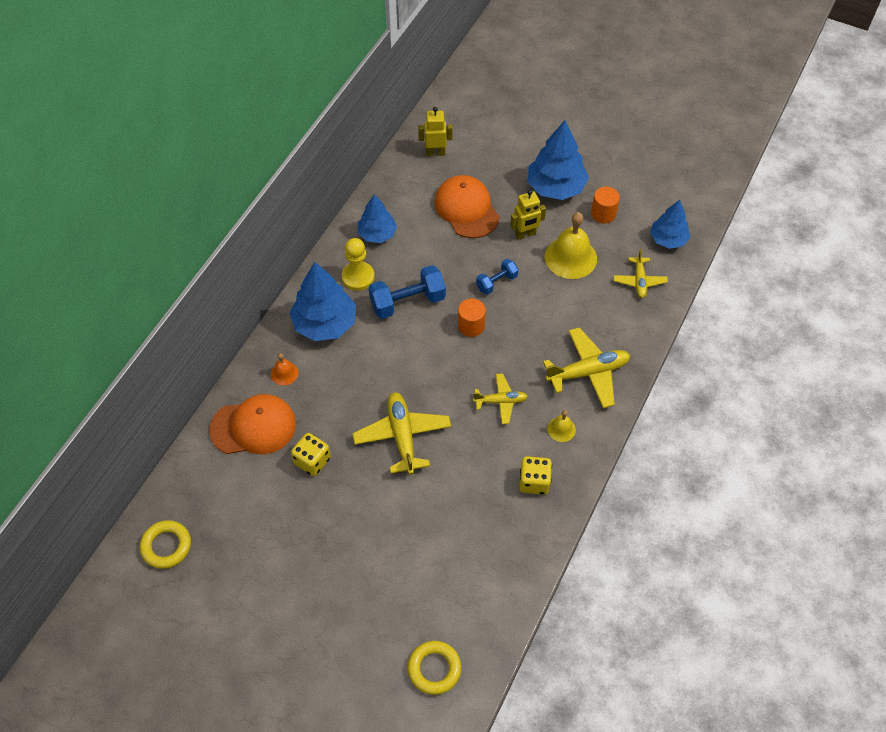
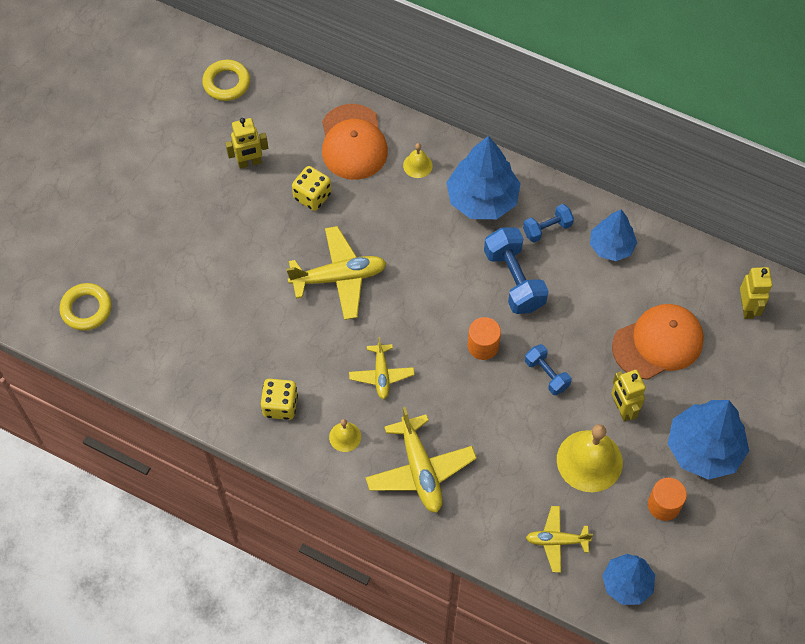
camera: 90 degrees right, 5 degrees up
(268, 519) = (249, 162): none -> yellow robot
(284, 373) = (417, 165): orange bell -> yellow bell
(358, 277) = (547, 229): yellow pawn -> blue dumbbell

